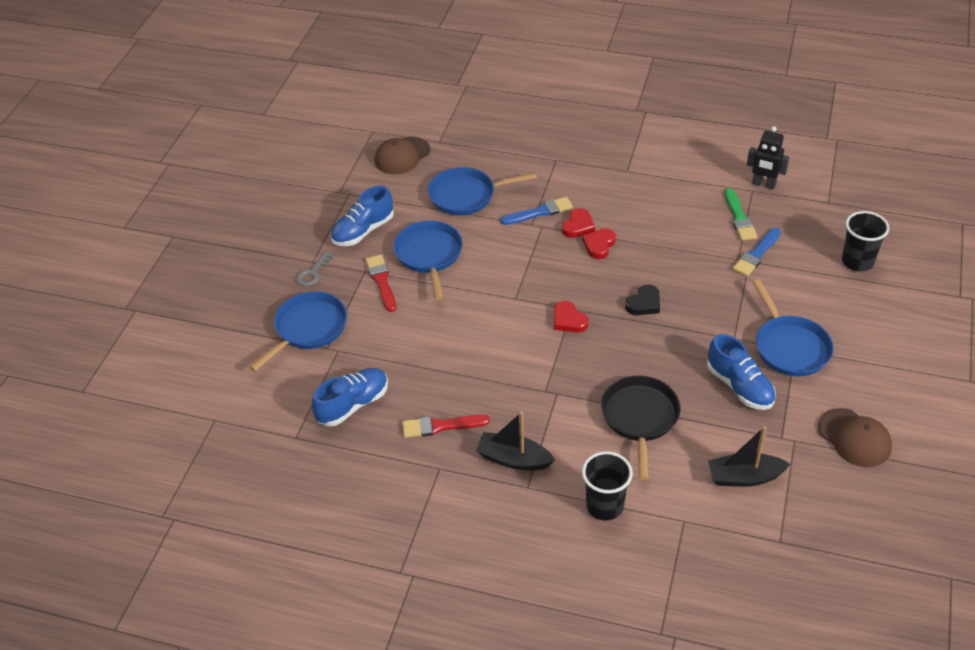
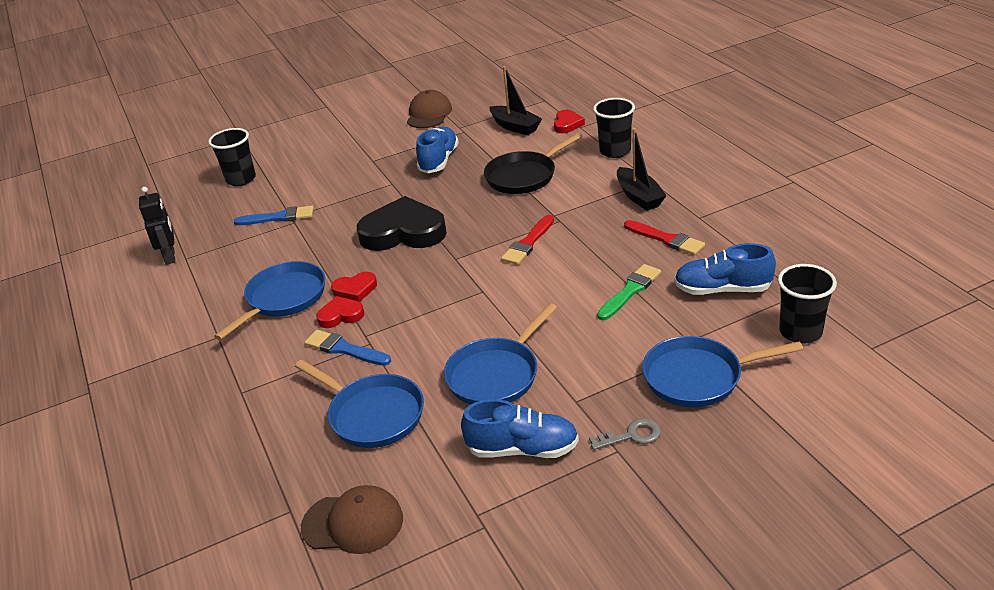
camera: 130 degrees left, 10 degrees down
(270, 403) = (800, 332): none -> black cup
(381, 281) = (573, 379): red brush -> red brush (528, 243)
(568, 320) = (471, 252): red heart -> red heart (567, 124)
(644, 303) = (403, 232): black heart -> black heart, size x2.09
(739, 218) = (235, 245): green brush -> green brush (630, 291)
(789, 347) = (373, 163): blue pan -> blue pan (283, 299)

